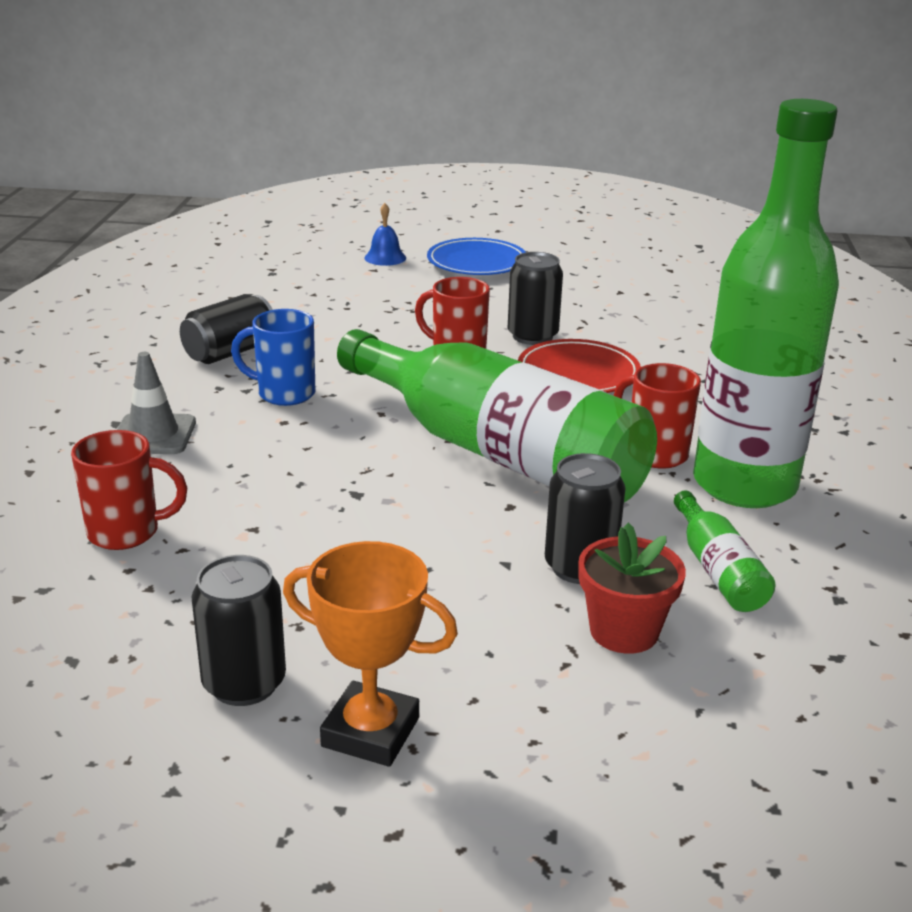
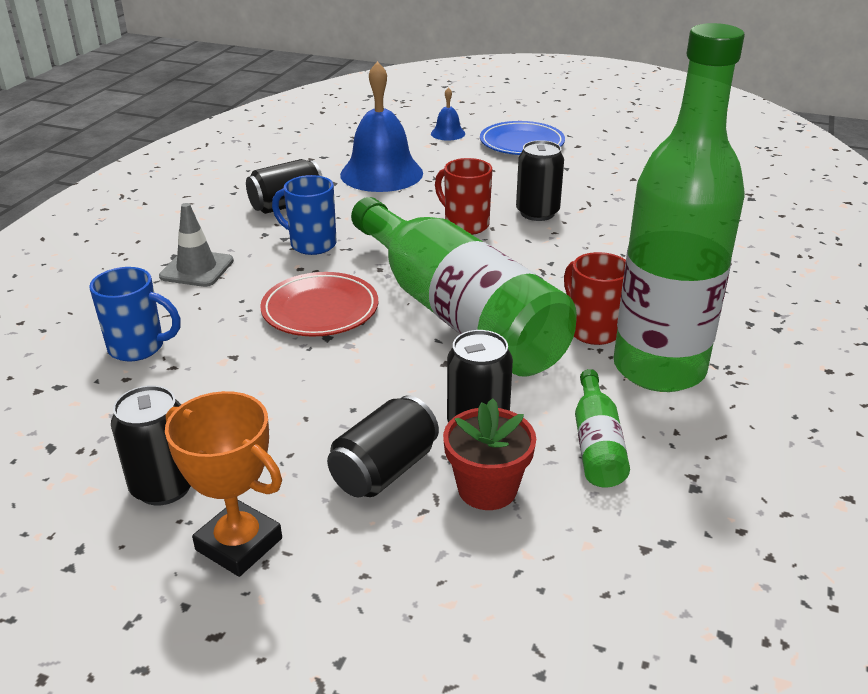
camera: 15 degrees right, 5 degrees up
(127, 532) = (139, 347): red mug -> blue mug
(328, 308) = (381, 173): none -> blue bell
(499, 628) = (384, 470): none -> black can
(578, 374) = (560, 250): red plate -> red plate (320, 310)

